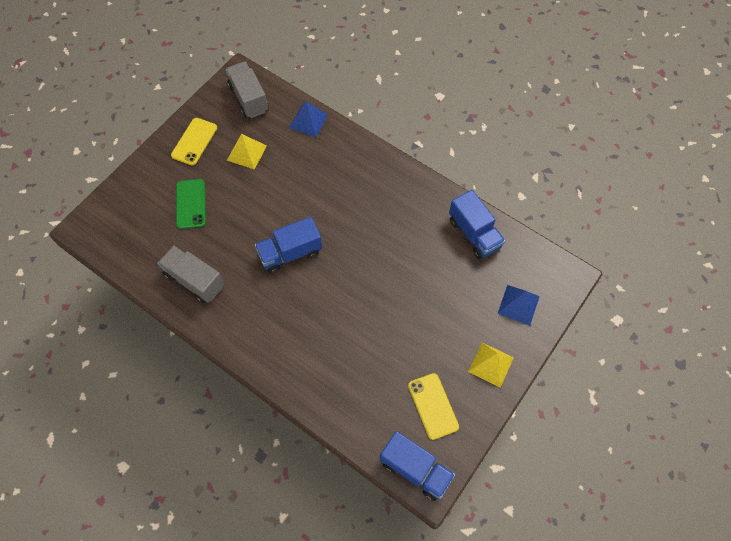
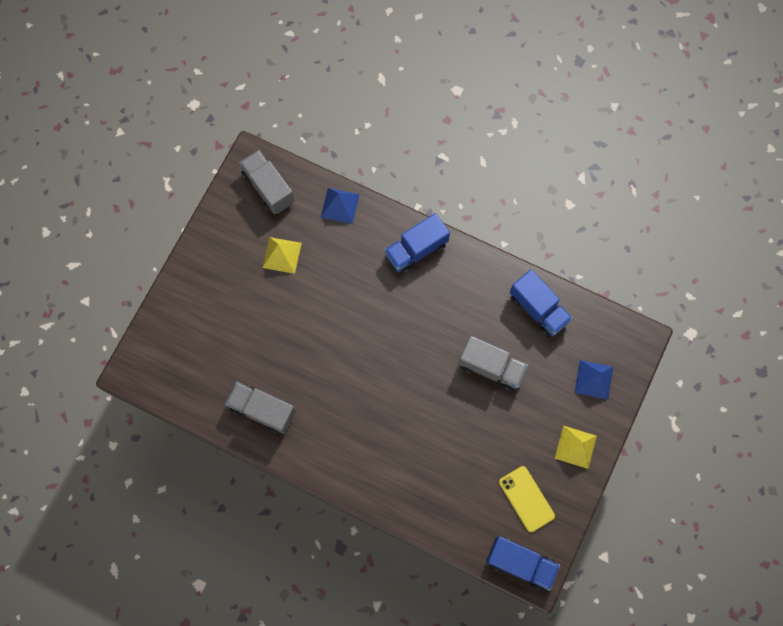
camera: 10 degrees left, 10 degrees up
(191, 204) = (237, 325): green phone -> none
(194, 141) = (222, 251): yellow phone -> none
(290, 253) = (354, 363): blue truck -> blue truck (416, 250)
(420, 278) = (491, 367): none -> grey truck

